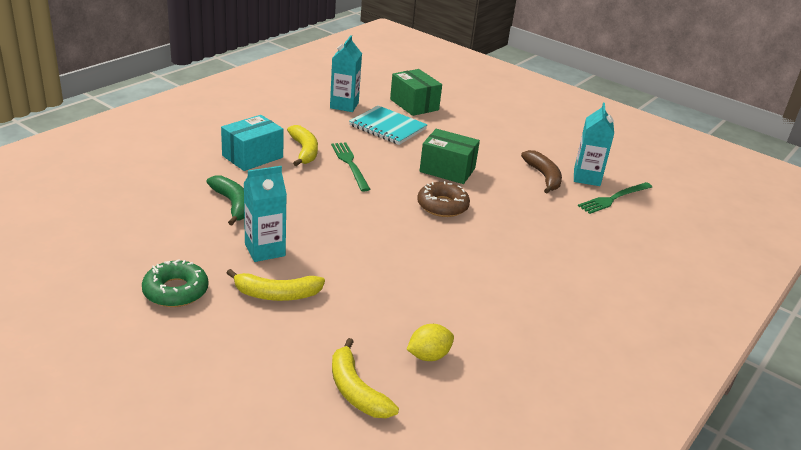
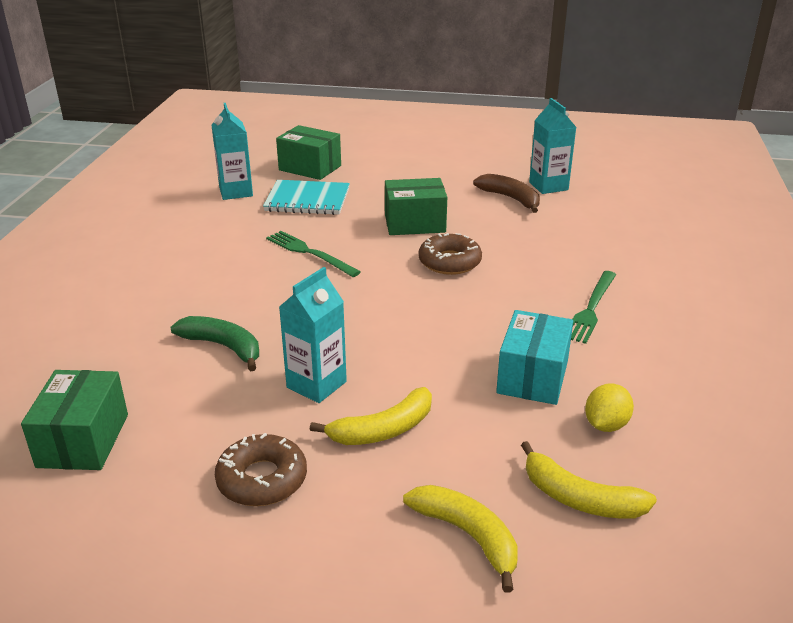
camera: 25 degrees left, 0 degrees up
(102, 227) = (83, 440): none -> green box
(176, 291) = (262, 479): green donut -> brown donut
(252, 156) = (189, 283): turquoise box -> turquoise box (532, 376)
(304, 151) = (243, 256): yellow banana -> yellow banana (468, 535)
(614, 198) = (592, 197): green fork -> green fork (591, 308)

